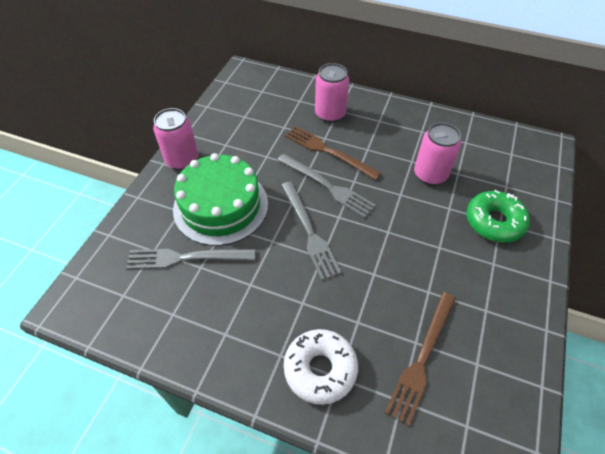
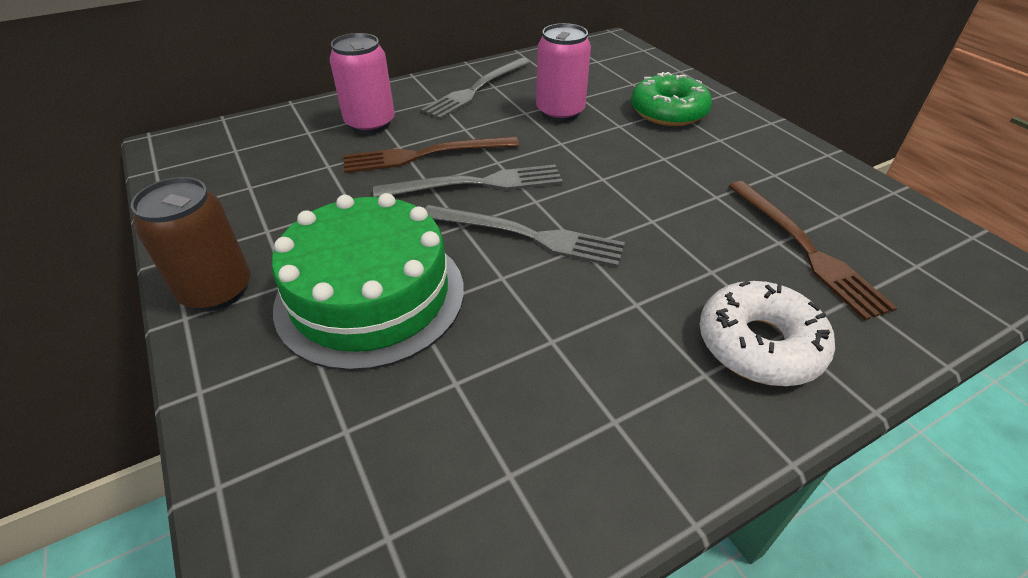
camera: 50 degrees left, 10 degrees down
(182, 160) = (217, 291): pink can -> brown can
(187, 257) = (417, 390): grey fork -> grey fork (477, 89)

